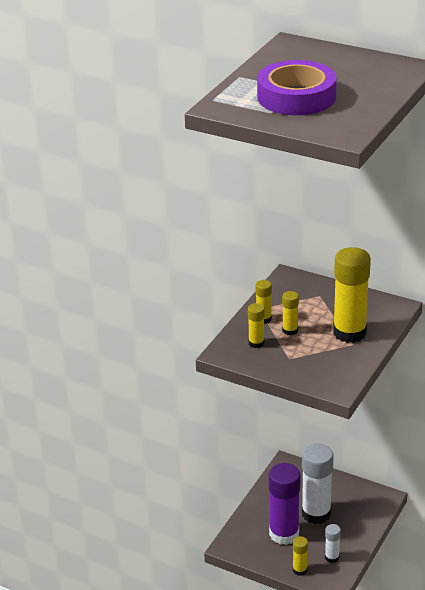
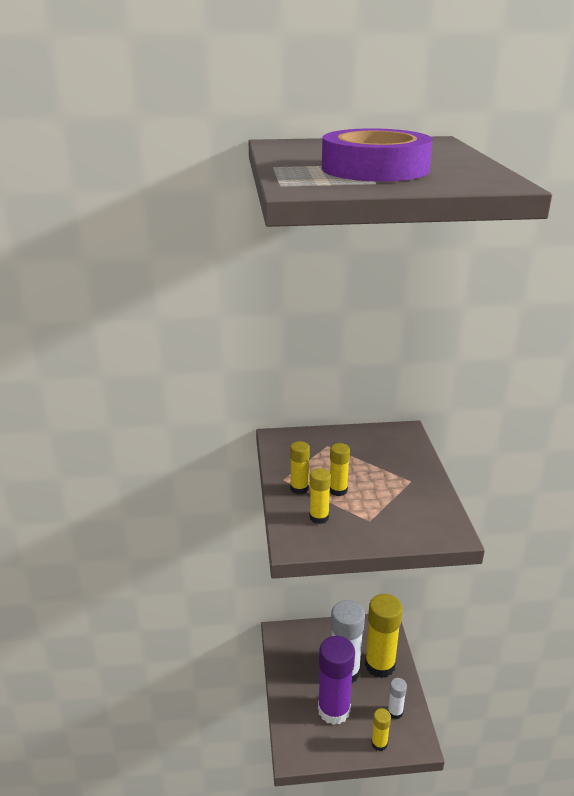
camera: 35 degrees left, 5 degrees down
(349, 332) = (394, 470): yellow glue stick -> yellow glue stick (380, 665)

